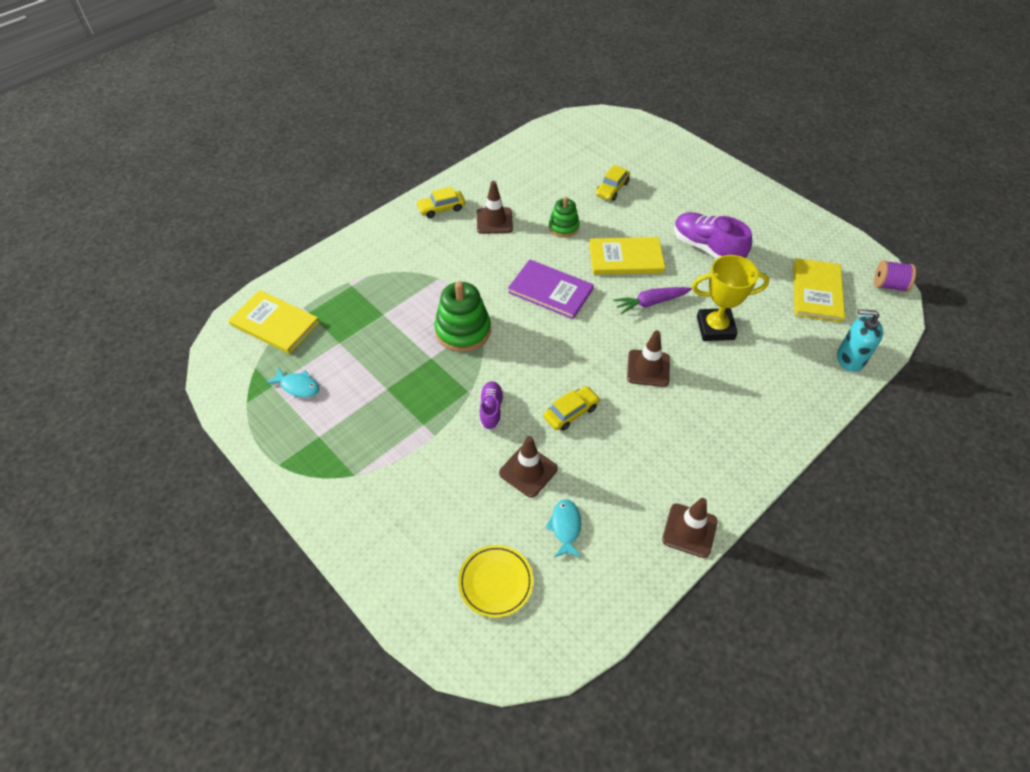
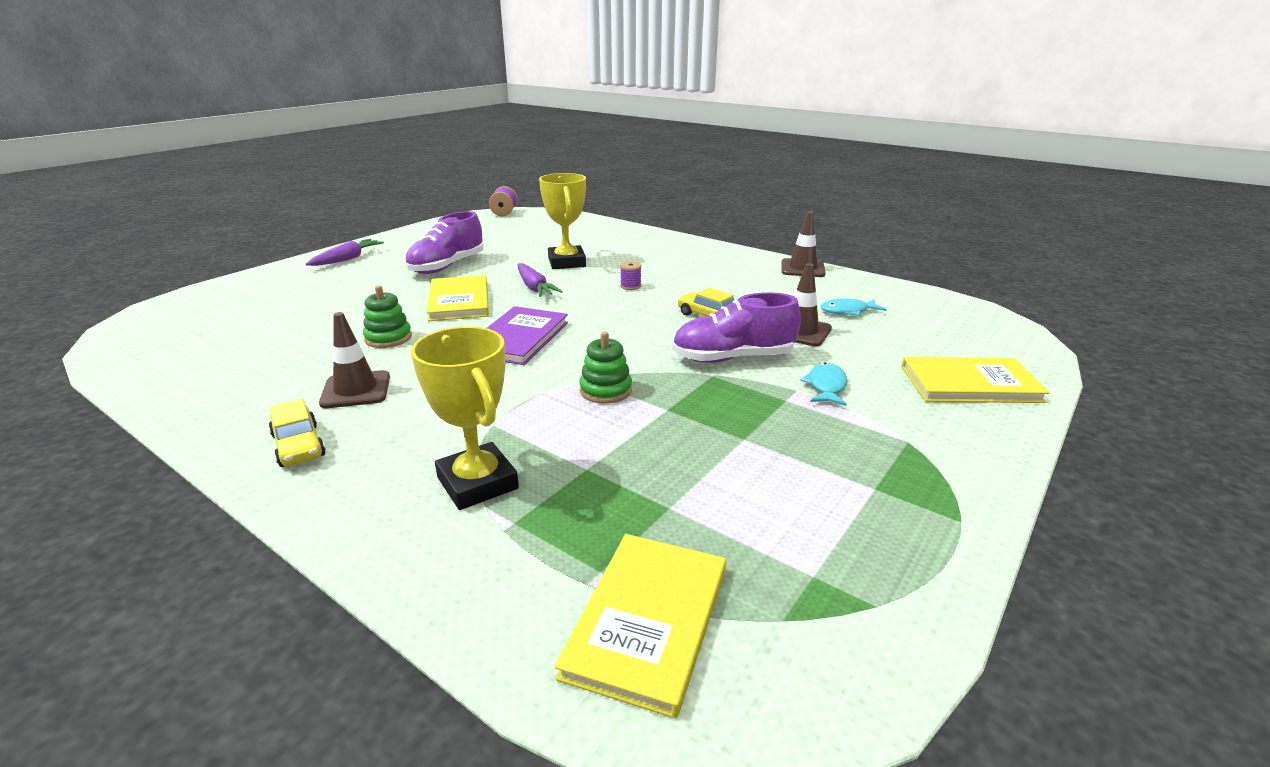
camera: 100 degrees left, 25 degrees down
(298, 386) = (794, 538): turquoise fish -> turquoise fish (826, 386)
(386, 273) = (477, 483): none -> yellow trophy
(463, 330) = (606, 390): green stacking toy -> green stacking toy, size x0.61
(491, 410) = (733, 358): purple shoe -> purple shoe, size x1.73
(495, 582) = (940, 337): yellow plate -> none
(612, 189) = (316, 313): yellow car -> none
(648, 368) = (630, 286): brown traffic cone -> purple spool
(727, 189) = (347, 259): none -> purple carrot
(816, 292) = (513, 231): yellow book -> yellow book (970, 384)
(850, 359) = (591, 224): turquoise soap dispenser -> none

